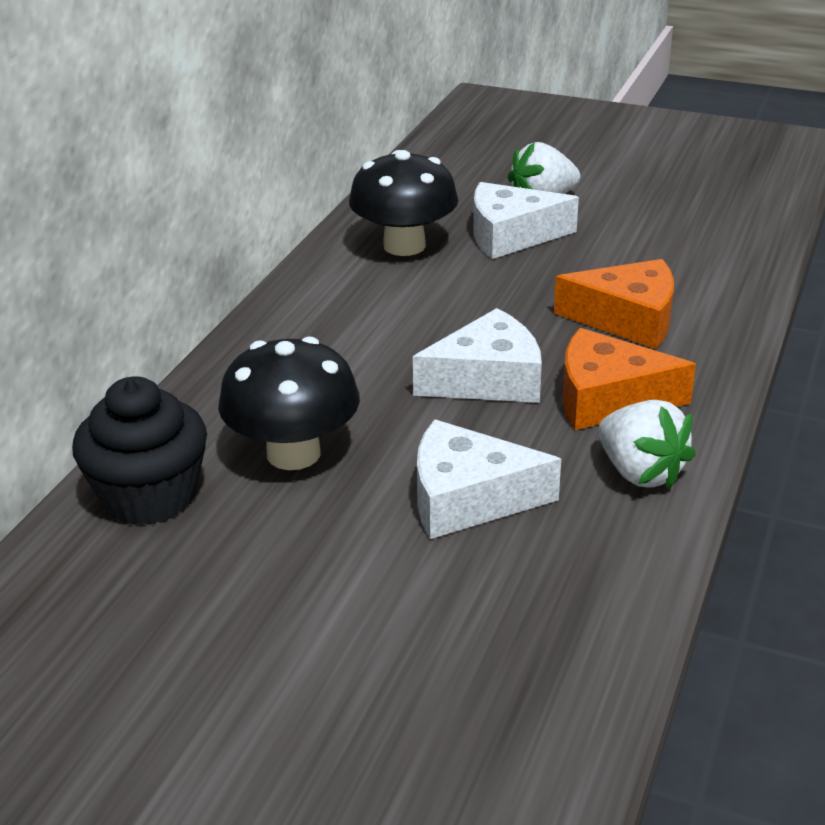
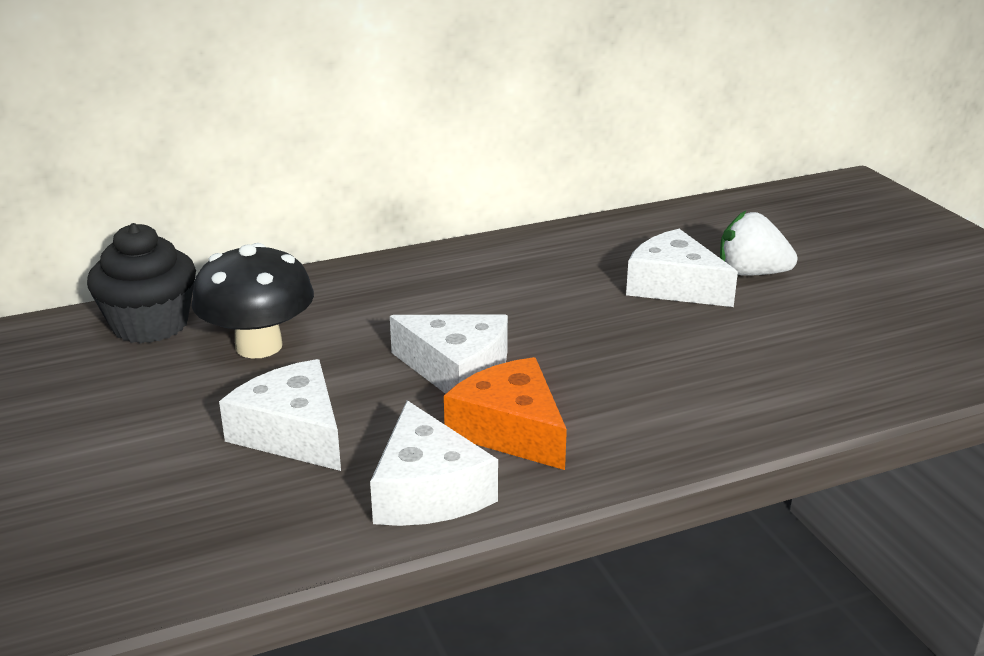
camera: 45 degrees right, 5 degrees down
(404, 246) = (581, 258): black mushroom -> none
(627, 319) = (642, 386): orange cheese -> none
(640, 472) = (428, 490): white strawberry -> white cheese

